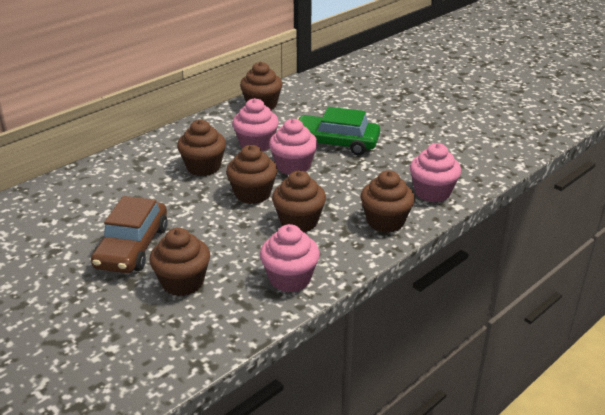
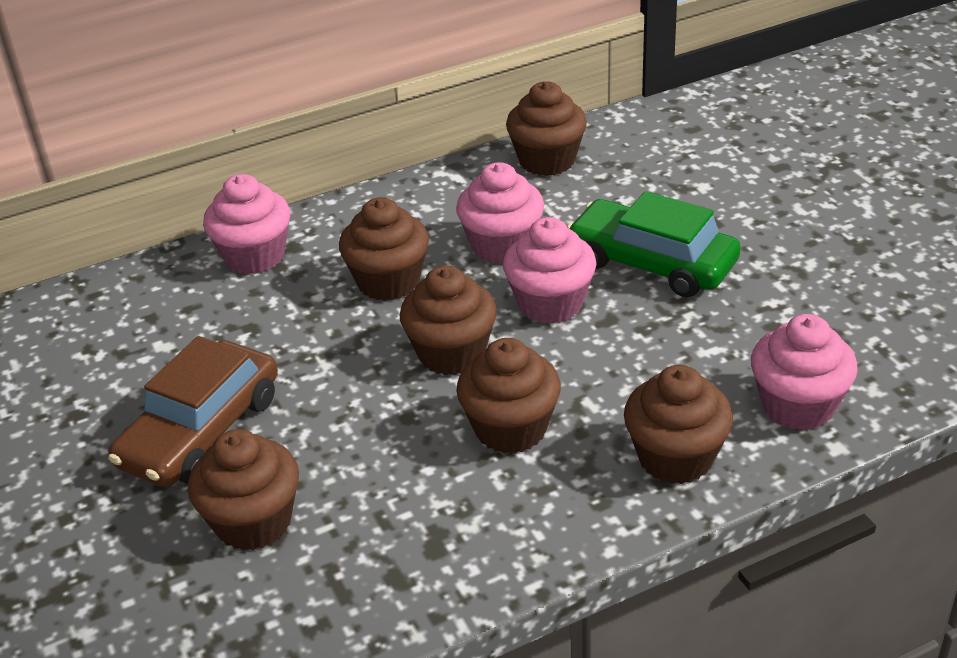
camera: 20 degrees right, 5 degrees up
(290, 279) = (442, 552): pink cupcake -> pink cupcake (254, 256)

